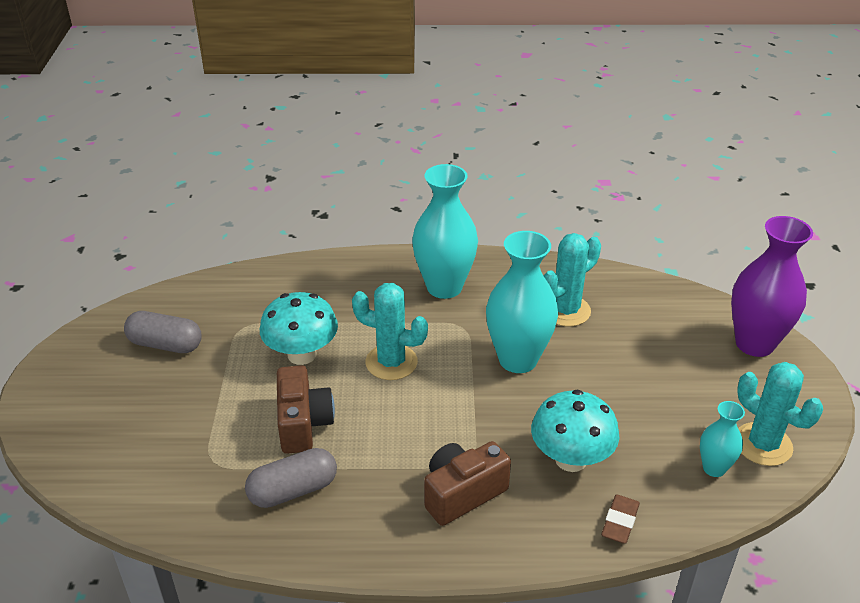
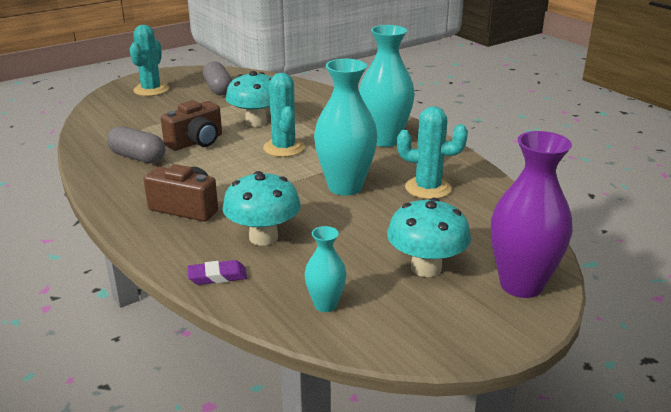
camera: 55 degrees right, 10 degrees down
(620, 522) = (217, 276): brown eraser -> purple eraser
(697, 381) = (426, 268): none -> turquoise mushroom
(763, 444) = (386, 324): turquoise cactus -> turquoise cactus (151, 90)

